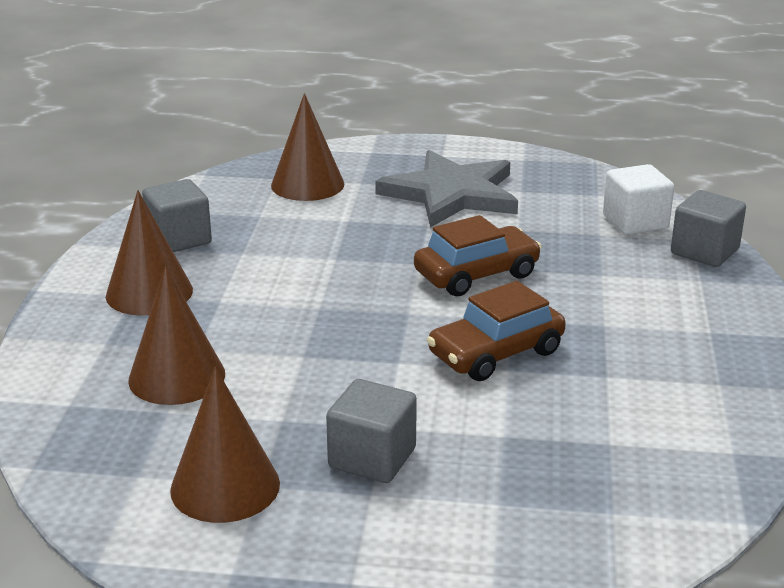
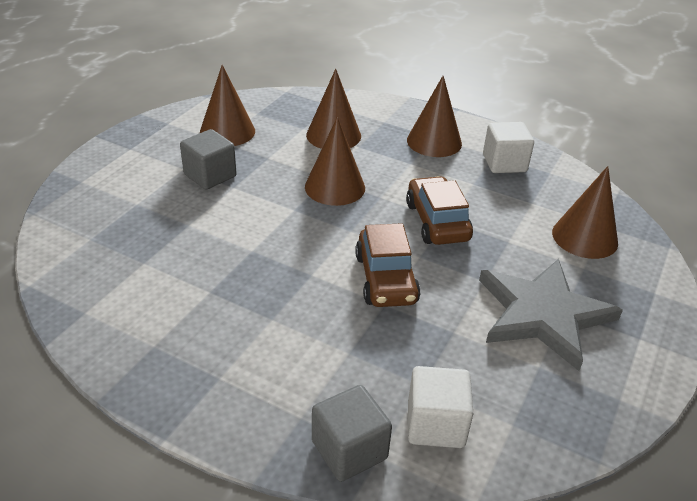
camera: 110 degrees right, 10 degrees up
(179, 239) = (504, 163): grey cube -> white cube
(322, 343) = (335, 187): none -> brown cone
(496, 353) = (273, 251): brown car -> brown car (437, 221)

